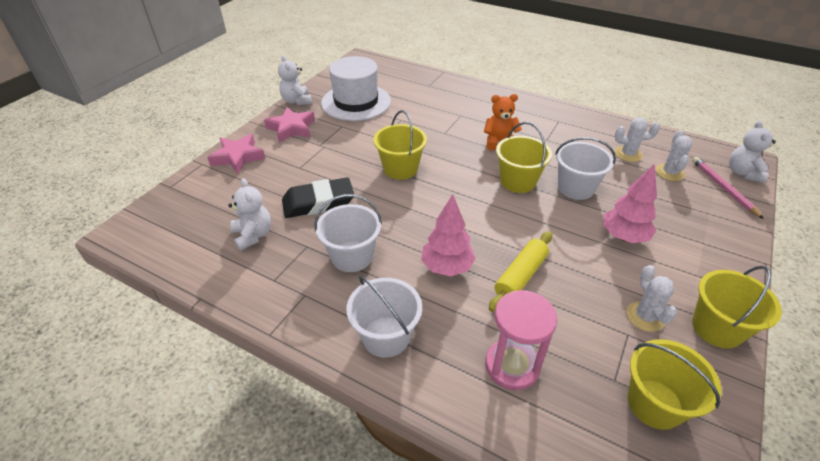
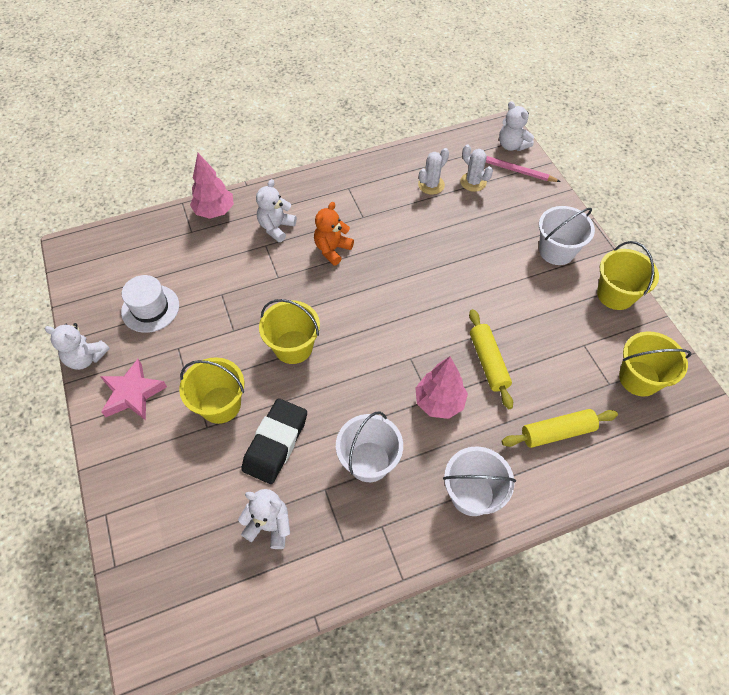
camera: 50 degrees left, 15 degrees up
(238, 157) = (130, 472): pink star -> none
(356, 102) = (150, 308): white hat -> white hat, size x0.64
(480, 111) = (276, 227): none -> white teddy bear
(512, 366) = (557, 432): pink hourglass -> yellow rolling pin
(518, 181) = (392, 279): yellow bucket -> yellow bucket (220, 405)
(575, 188) = (434, 250): white bucket -> white bucket (556, 251)
(624, 236) = (506, 268): pink tree -> pink tree (215, 211)
(645, 316) = (578, 323): white cactus -> none

